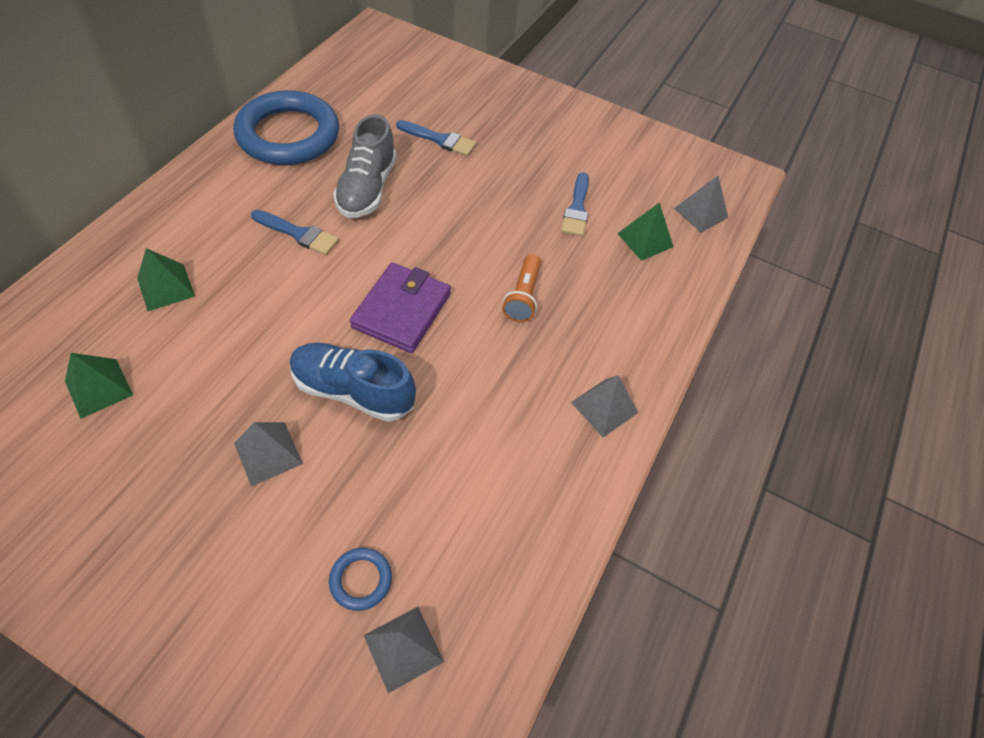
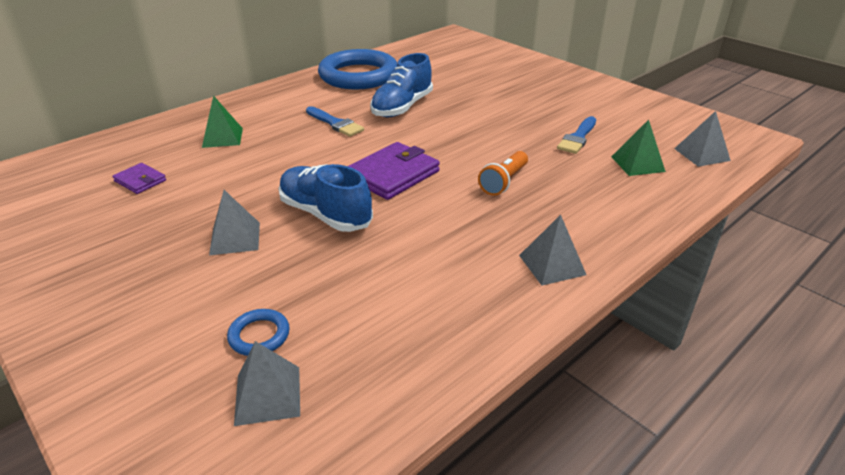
camera: 25 degrees right, 20 degrees down
(99, 388) = (140, 181): green pyramid -> purple wallet
(367, 189) = (402, 107): grey shoe -> blue shoe
(439, 139) = (474, 89): blue brush -> none

